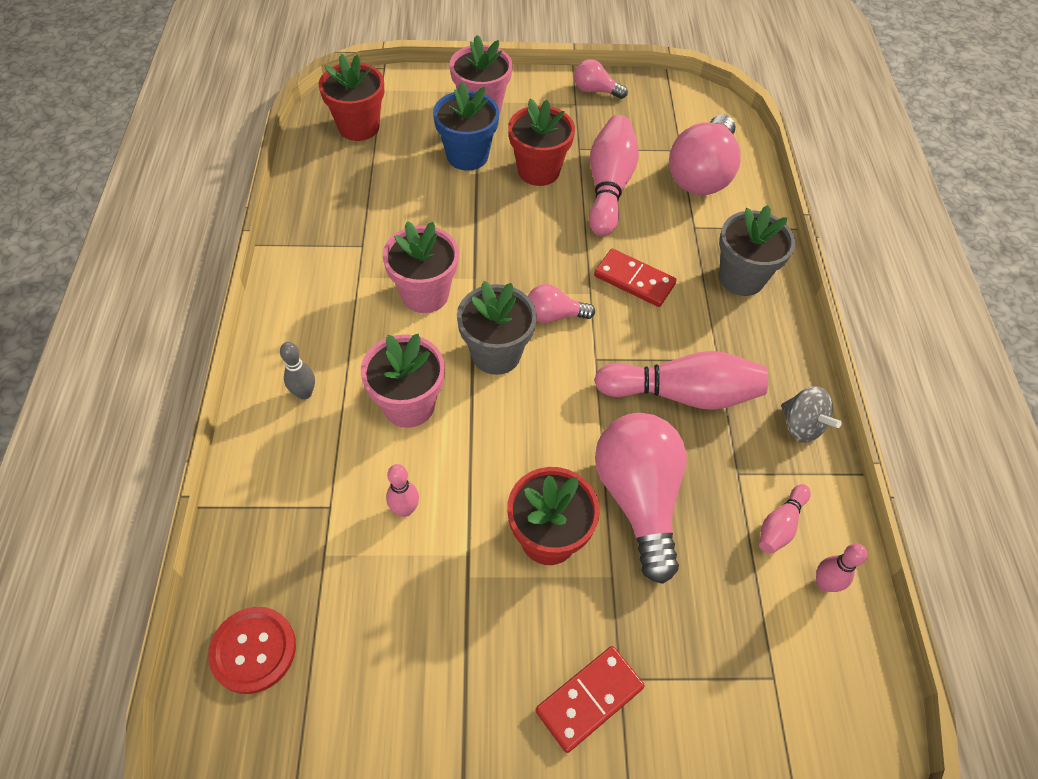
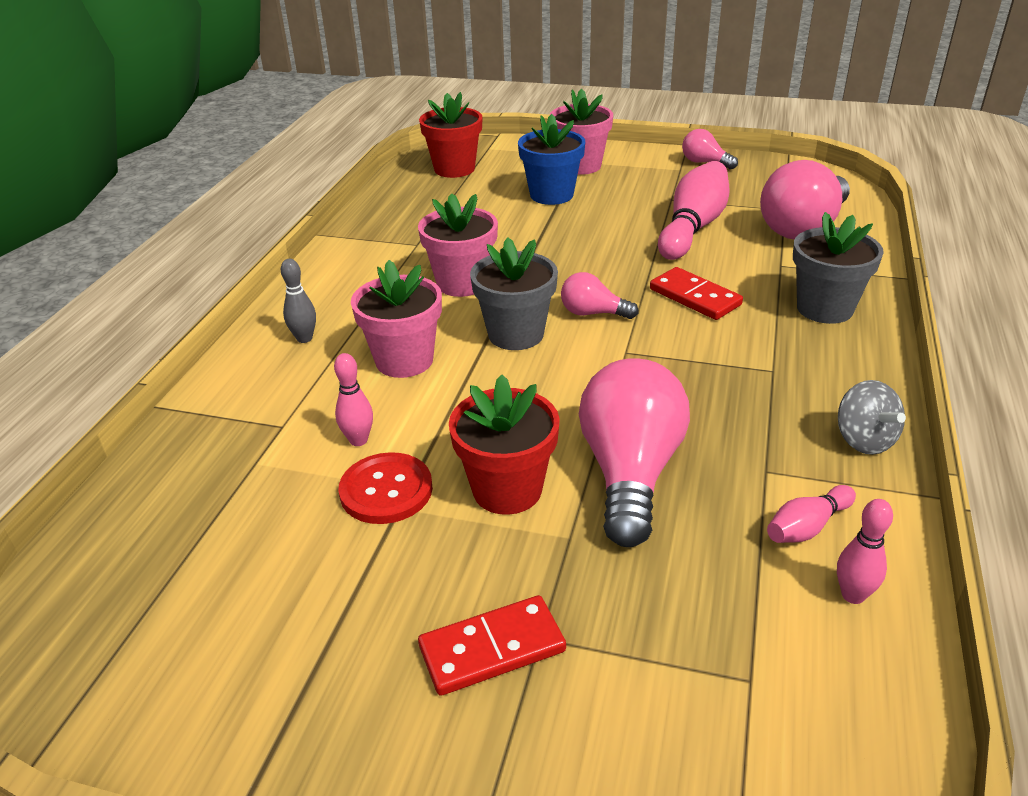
camera: 20 degrees right, 20 degrees down
(253, 650) = (139, 527): red button -> red button (386, 490)
(538, 171) = (621, 210): red flower pot -> none
(682, 394) = (718, 392): pink bowling pin -> none

